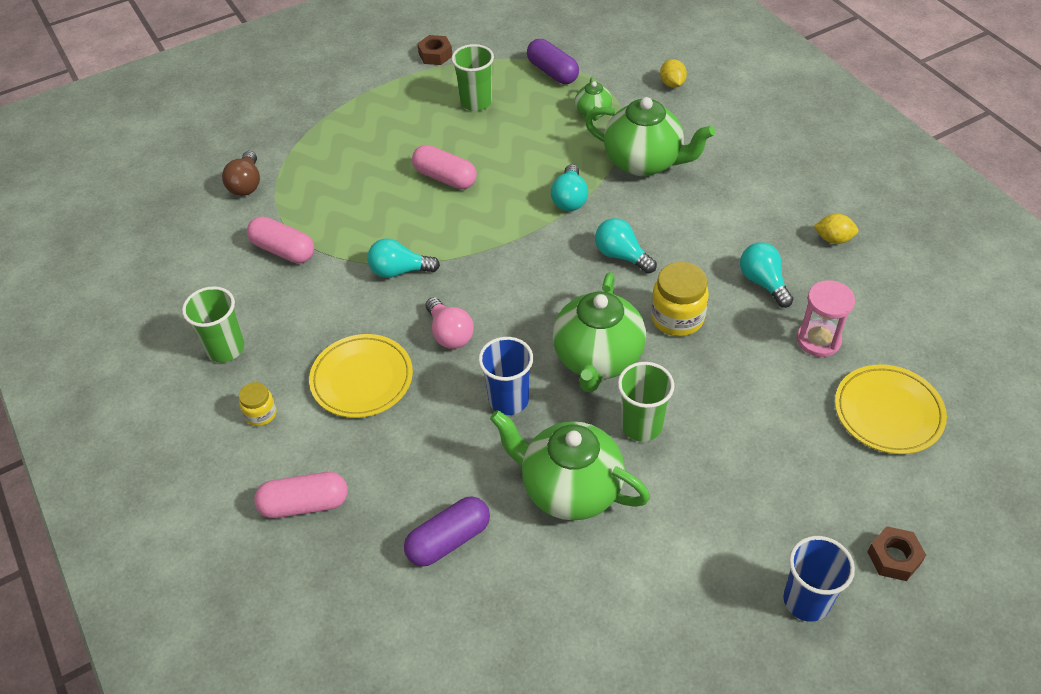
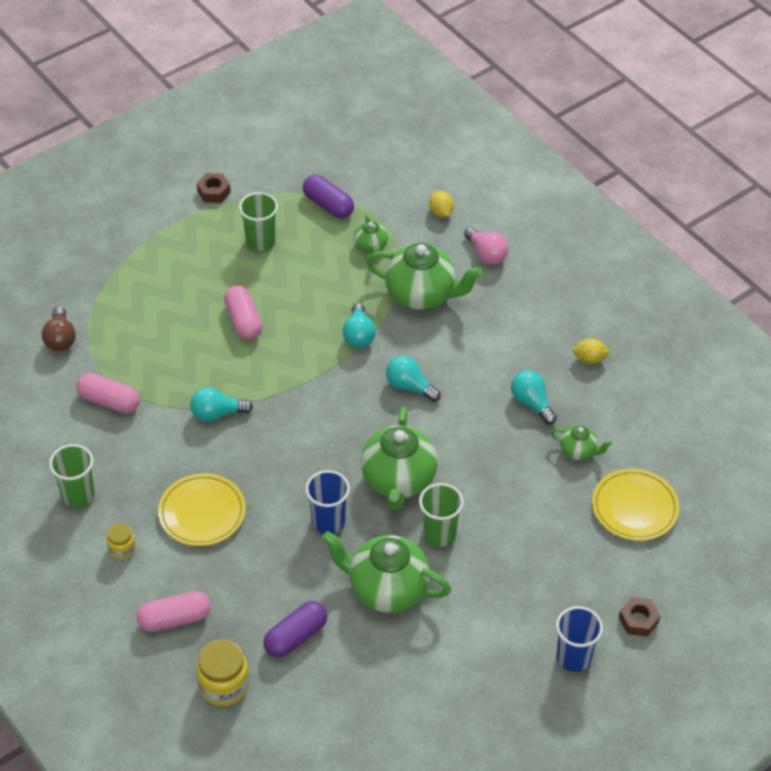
camera: 10 degrees left, 0 degrees up
(445, 178) = (243, 321): pink capsule -> pink capsule turned 45 degrees clockwise
(449, 333) = (270, 467): pink light bulb -> pink light bulb (486, 254)
(677, 318) = (461, 440): yellow jar -> yellow jar (224, 685)
(818, 340) = (578, 451): pink hourglass -> green teapot

